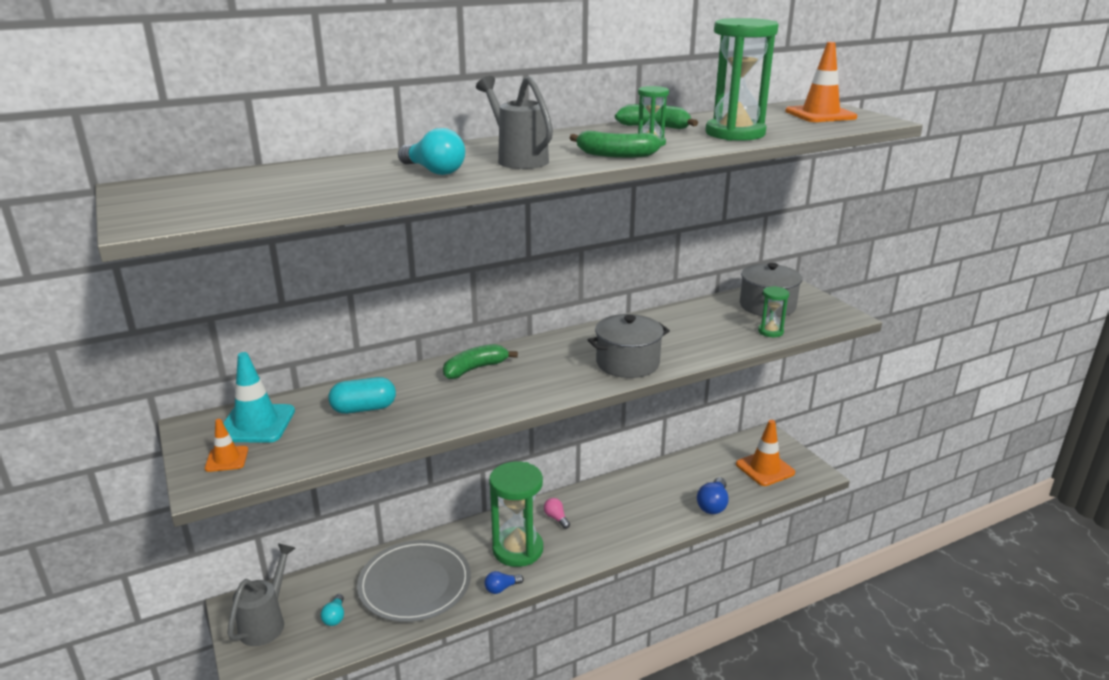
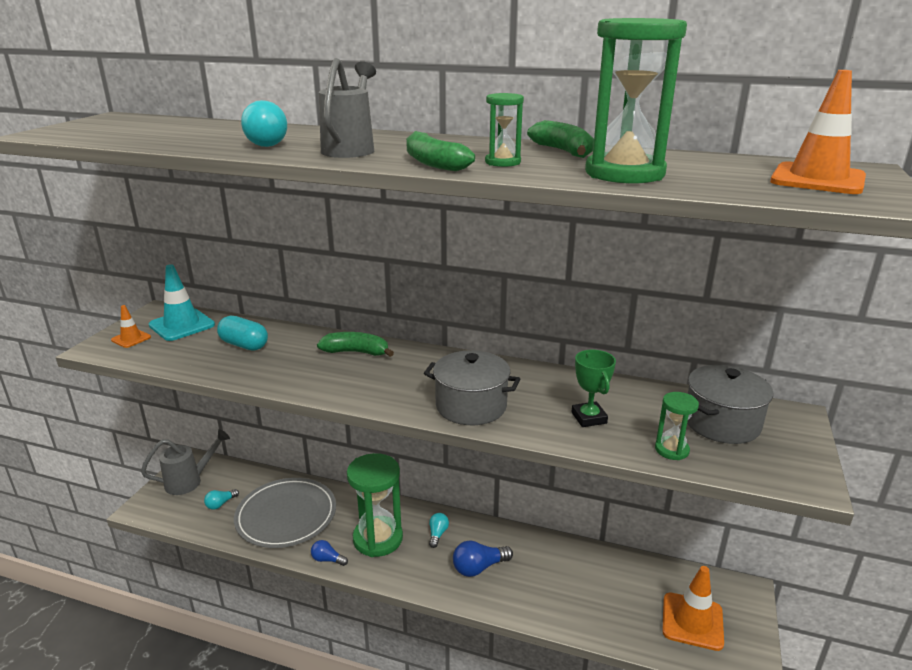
camera: 45 degrees right, 0 degrees up
(556, 518) = (437, 534): pink light bulb -> turquoise light bulb
(703, 336) = (589, 418): none -> green trophy
(713, 505) = (585, 617): blue light bulb -> blue light bulb (479, 567)

